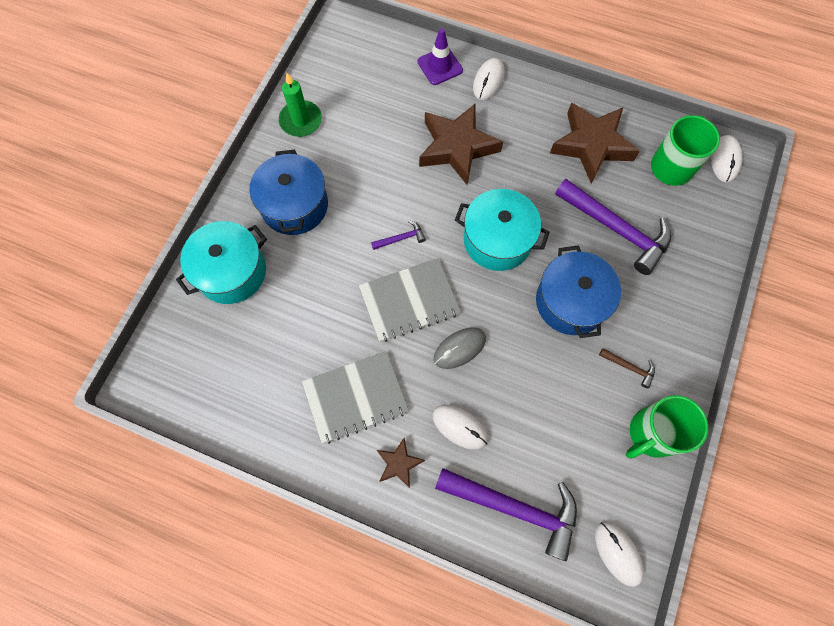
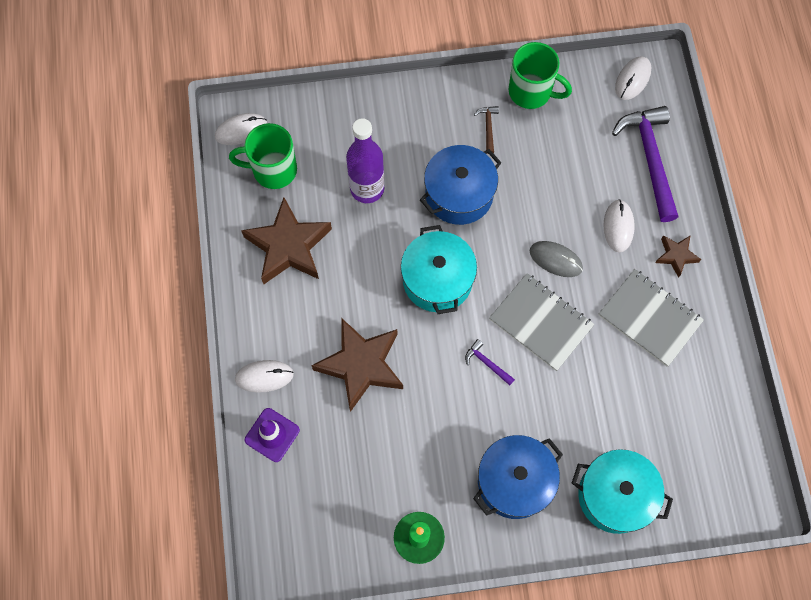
camera: 120 degrees left, 0 degrees up
(616, 229) = (367, 188): purple hammer -> purple bottle

